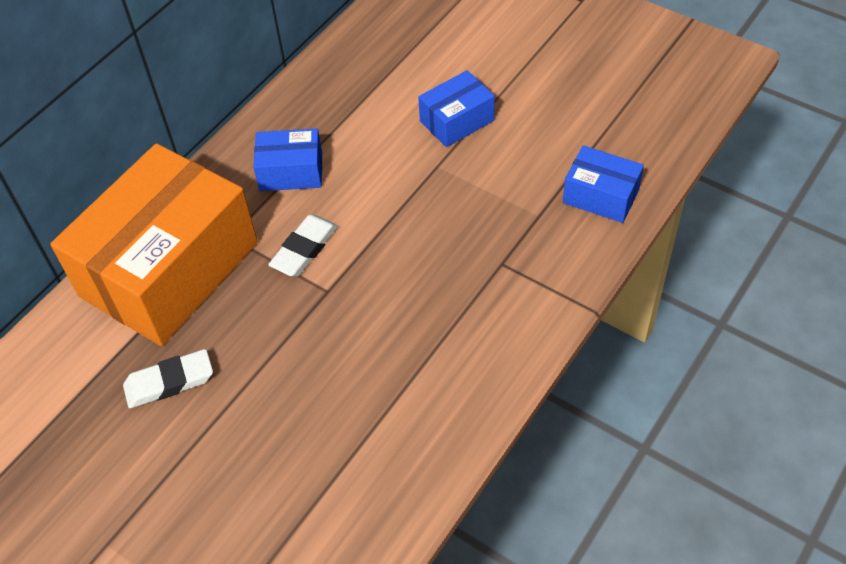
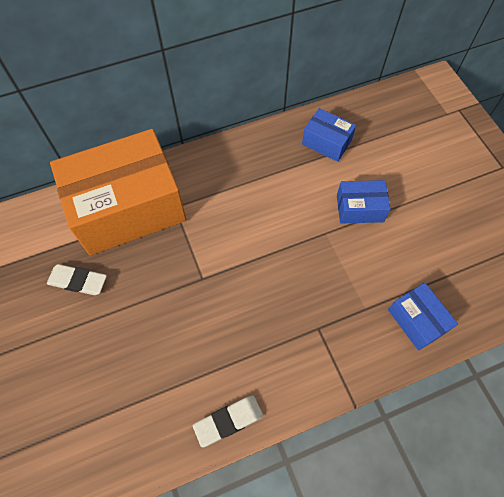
camera: 30 degrees right, 10 degrees up
(291, 172) = (237, 185): blue box -> blue box (326, 142)
(304, 249) = (209, 242): white eraser -> white eraser (228, 421)

